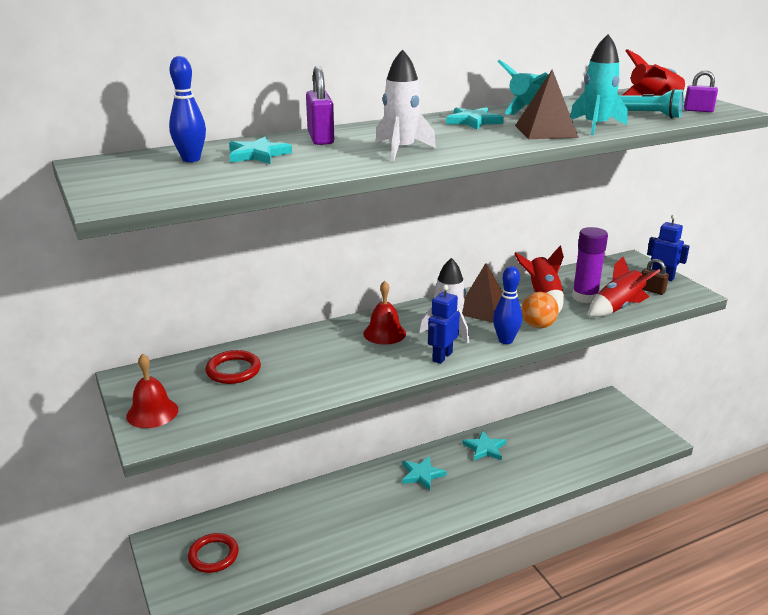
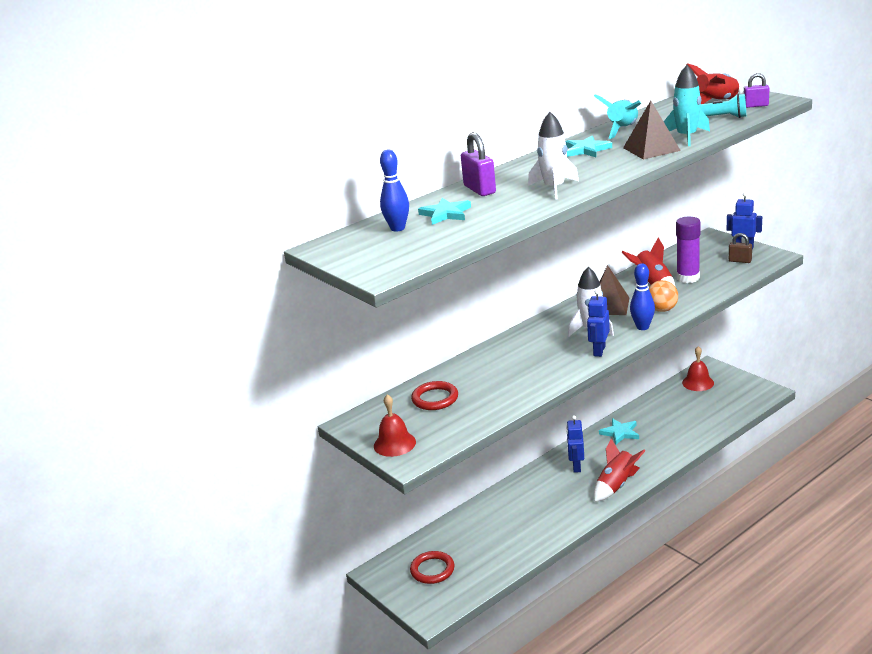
camera: 10 degrees left, 0 degrees up
(384, 333) = (539, 343): red bell -> red bell (698, 383)
(422, 475) = (576, 466): turquoise star -> blue robot
(617, 308) = (719, 281): red rocket -> red rocket (616, 485)

